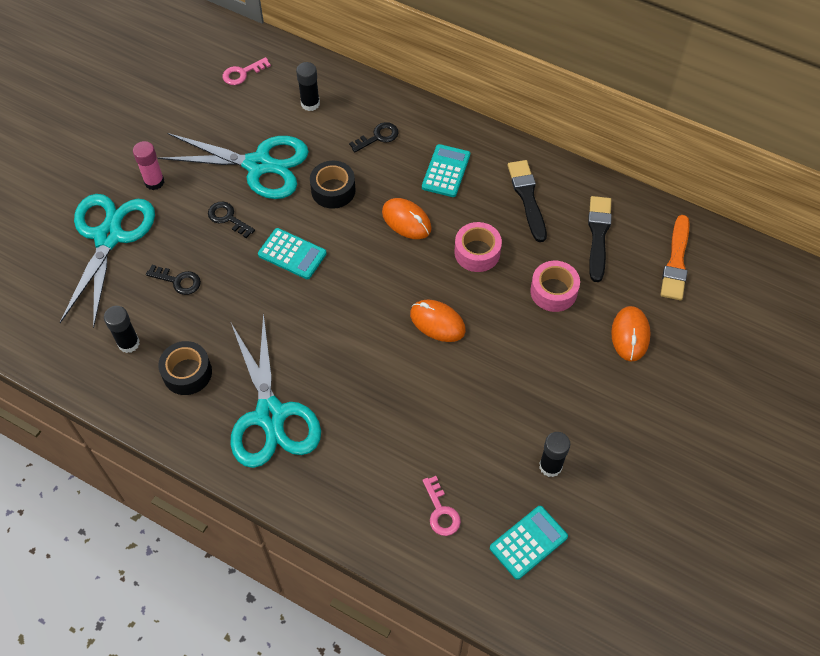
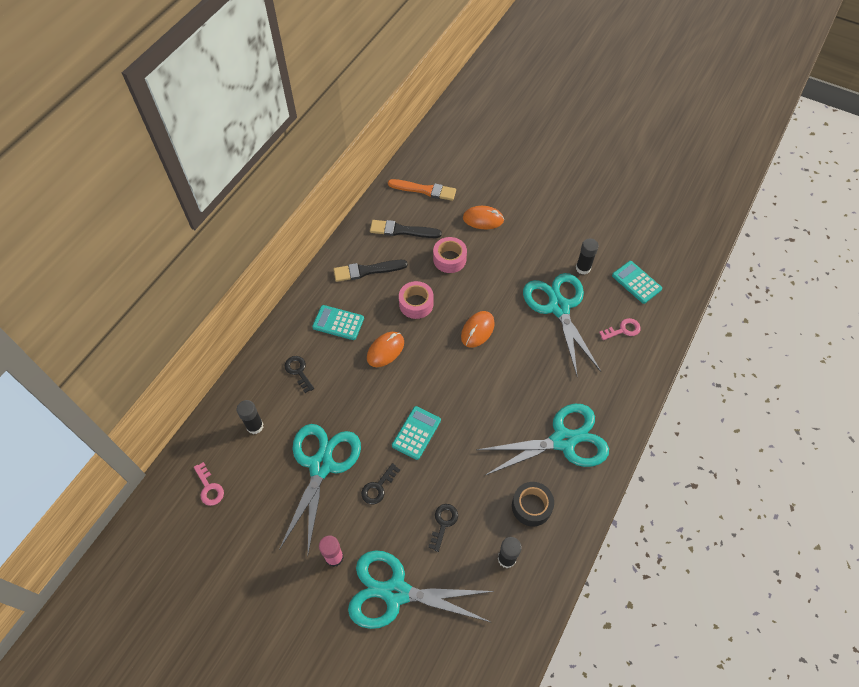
camera: 90 degrees left, 0 degrees up
(333, 190) = (352, 404): black tape -> none
(478, 426) = (558, 307): none -> turquoise scissors

